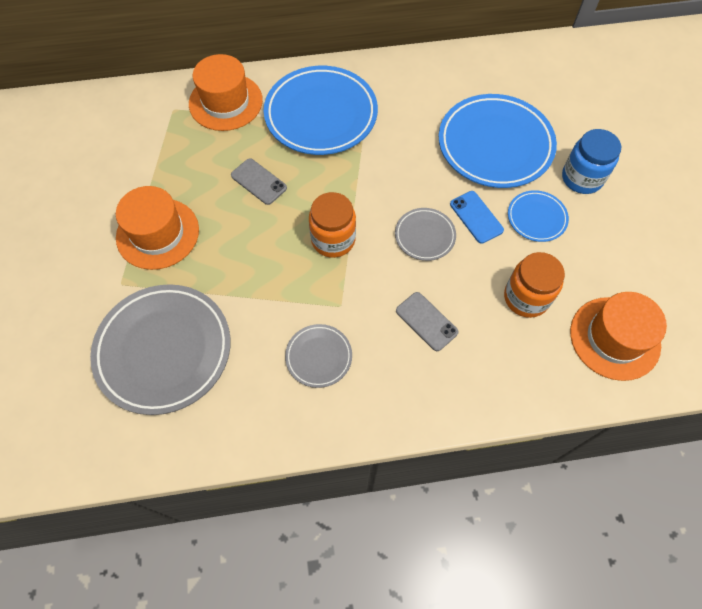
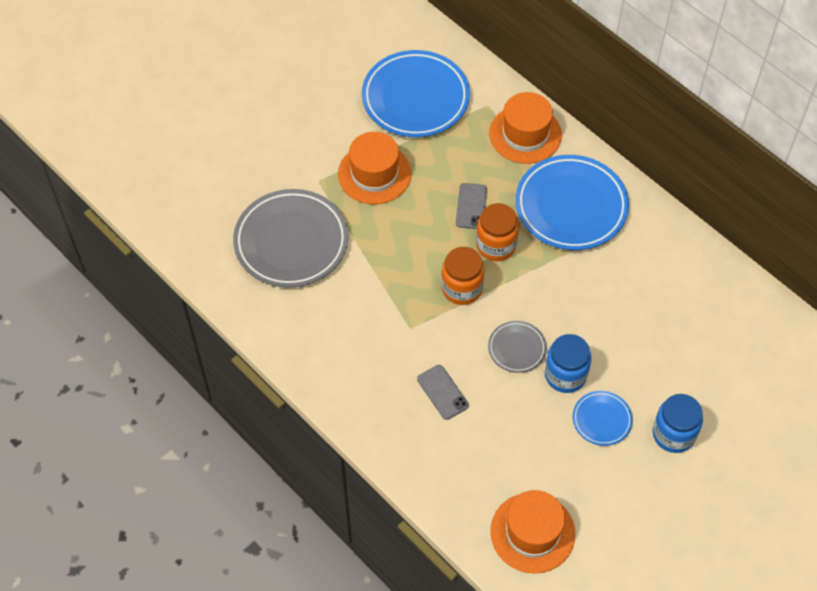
camera: 55 degrees right, 5 degrees down
(319, 357) = (359, 339): grey plate -> none
(426, 321) = (442, 392): grey phone -> grey phone turned 45 degrees counterclockwise
(476, 217) = (565, 375): blue phone -> blue jar
(495, 145) = (651, 349): blue plate -> blue plate (415, 98)
(526, 297) = (518, 450): orange jar -> orange jar (496, 245)

